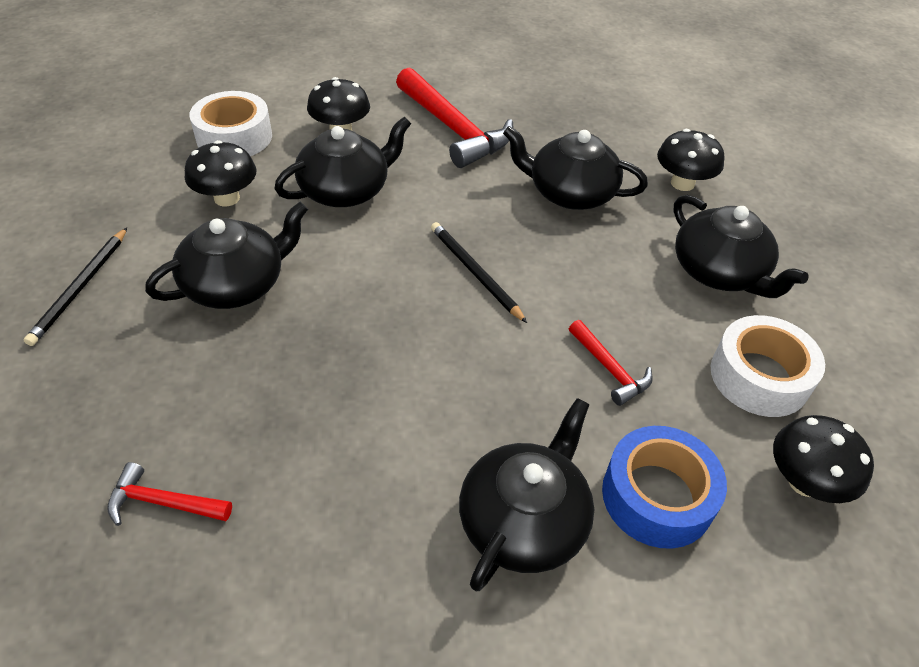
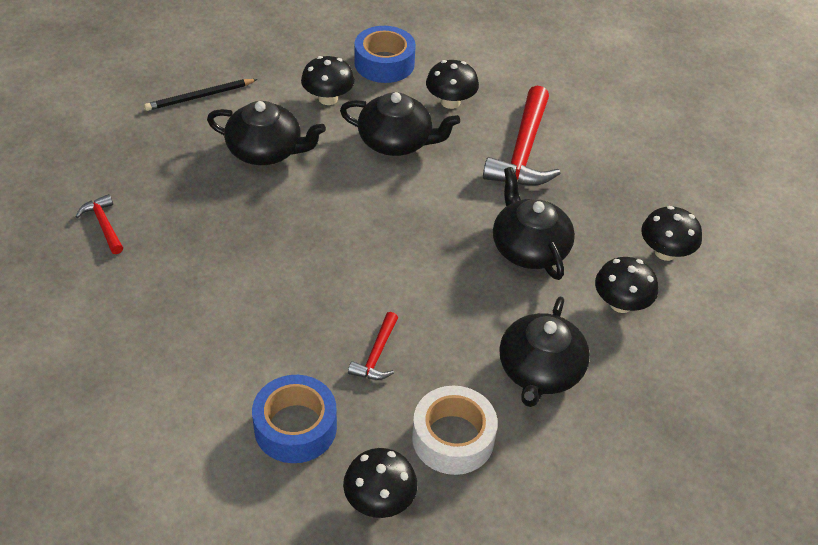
camera: 50 degrees right, 0 degrees up
(234, 137) = (384, 63): white tape -> blue tape
(475, 272) = (391, 244): black pencil -> none
(524, 520) = (221, 373): black teapot -> none
(648, 129) = (665, 252): none -> black mushroom

